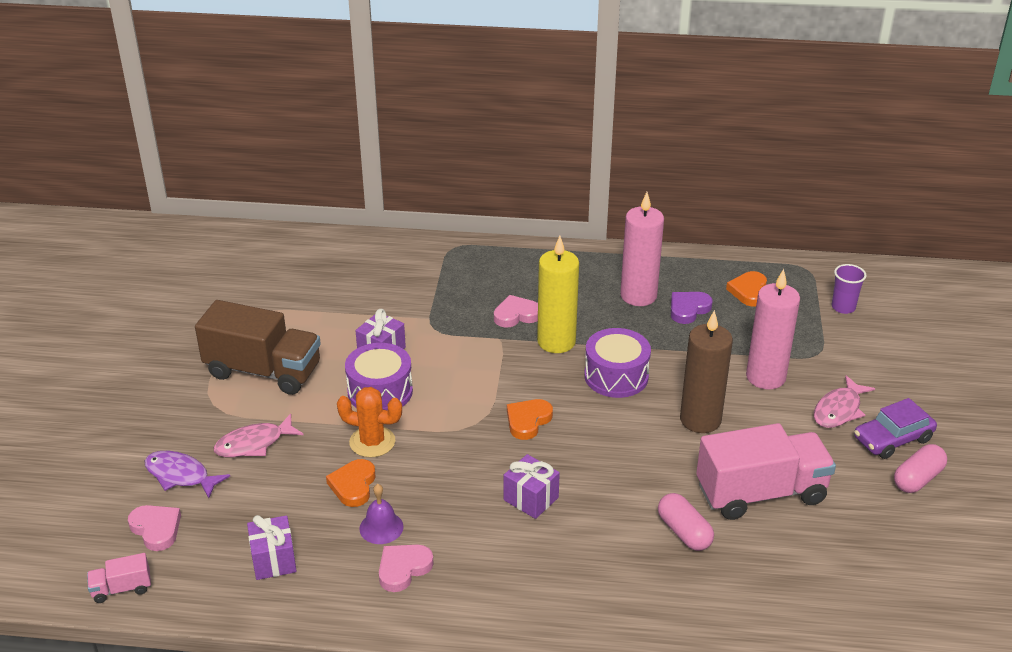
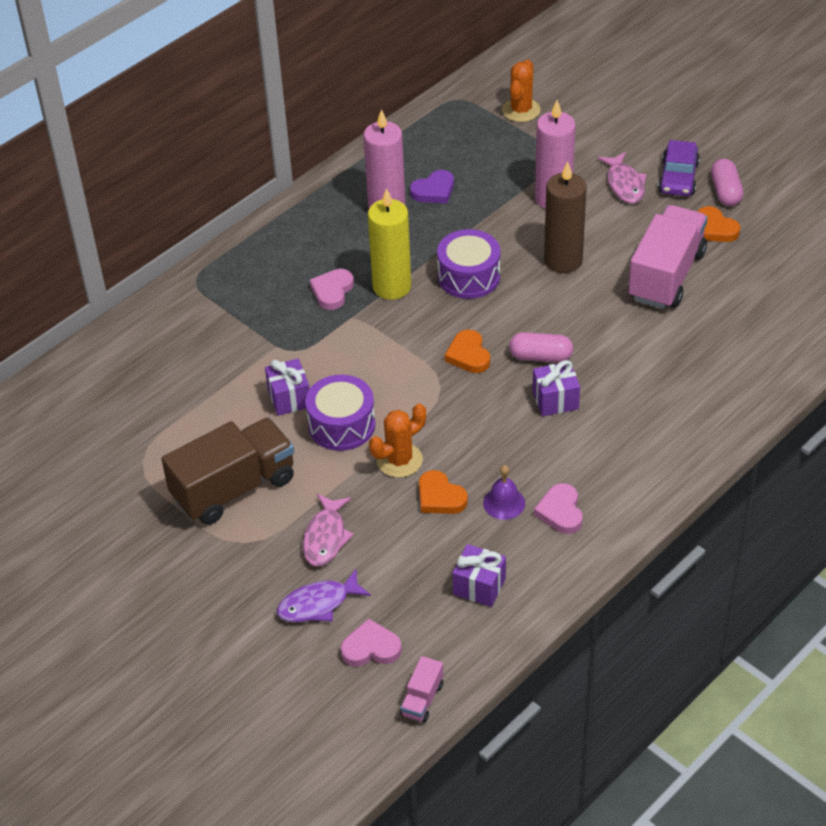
camera: 50 degrees left, 10 degrees up
(684, 532) = (666, 337): pink capsule -> pink capsule (540, 356)
(688, 309) = (434, 191): purple heart -> purple heart turned 120 degrees counterclockwise
(749, 291) = (449, 146): orange heart -> orange heart (714, 229)
(843, 307) = (521, 110): purple cup -> orange cactus

